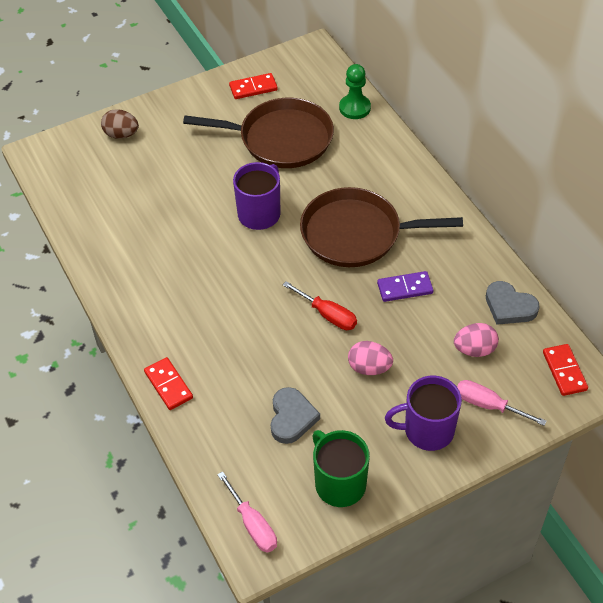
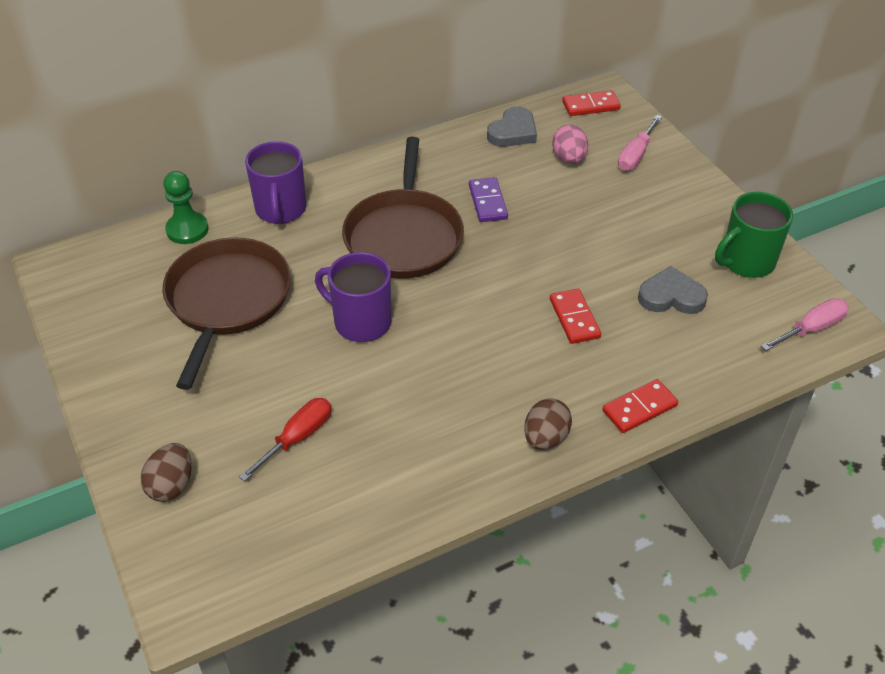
camera: 90 degrees left, 5 degrees down
(144, 324) = (545, 438): none -> brown egg
(253, 88) = (115, 329): red domino -> red domino (574, 318)
(328, 315) = (526, 264): red screwdriver -> red screwdriver (297, 438)
(369, 368) = (598, 234): pink egg -> none
(427, 430) = (671, 197): purple mug -> purple mug (280, 210)

